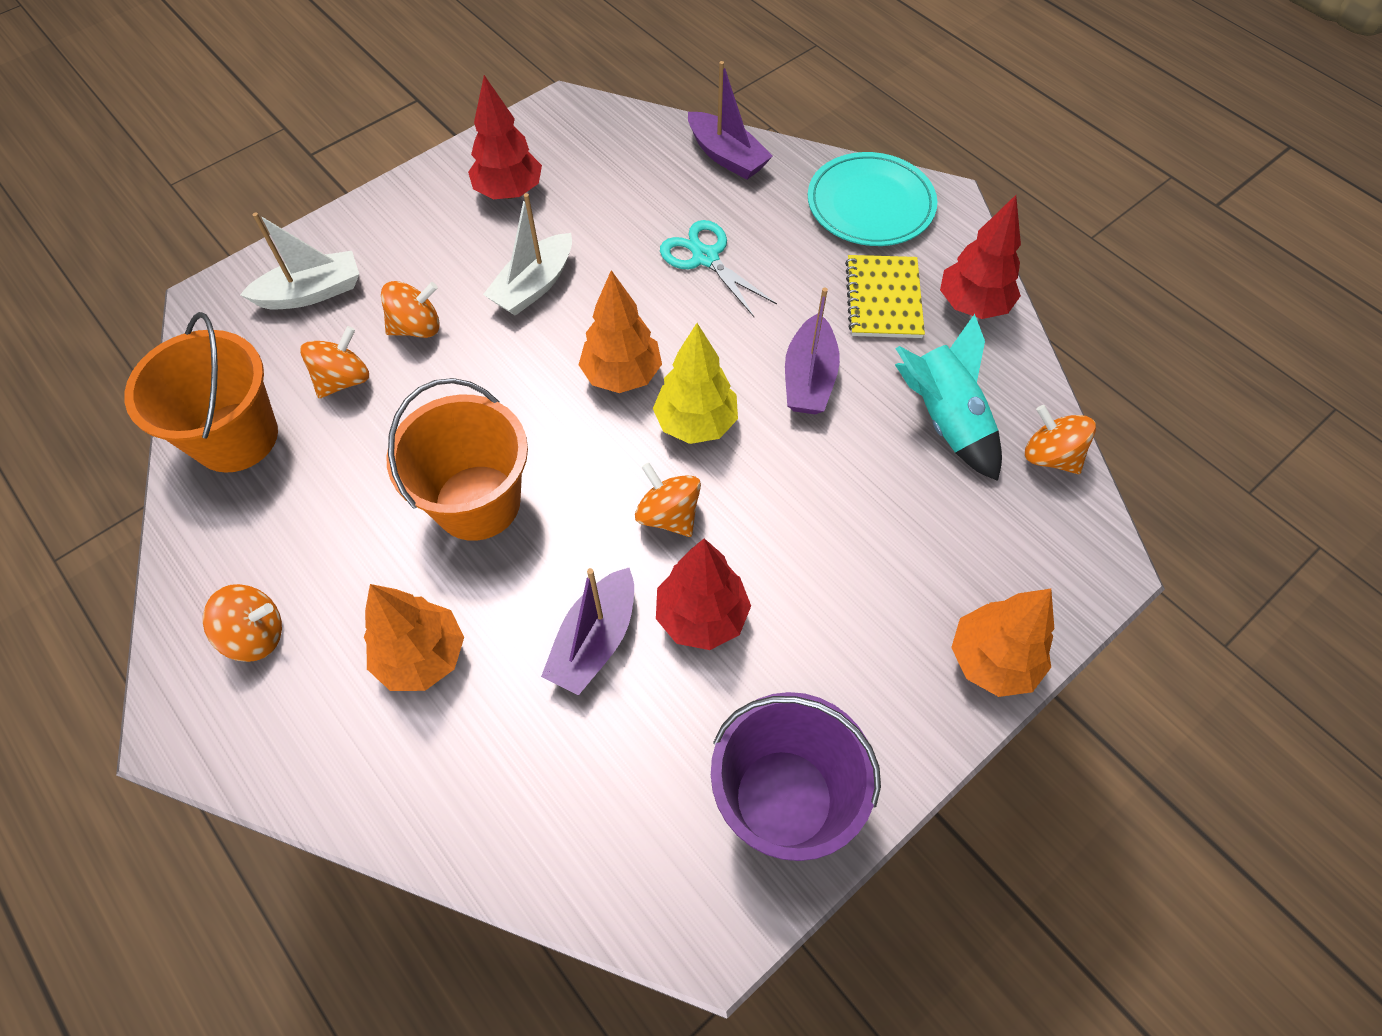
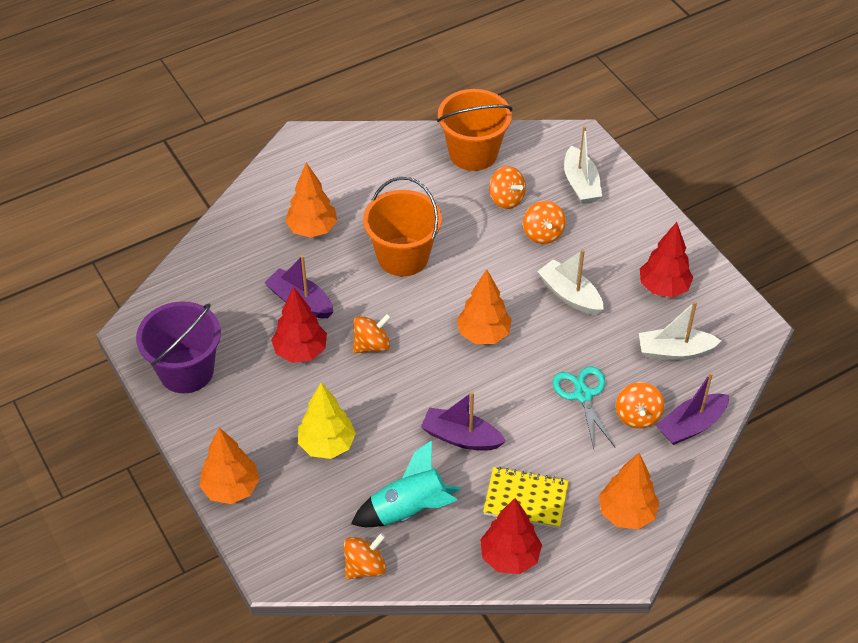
camera: 100 degrees right, 10 degrees down
(256, 635) = (344, 165): orange spinning top -> orange spinning top (637, 416)
(615, 176) = (674, 351): none -> white boat
(696, 423) = (436, 368): yellow tree -> yellow tree (327, 445)
(705, 258) = (583, 395): turquoise scissors -> turquoise scissors turned 75 degrees counterclockwise
(870, 204) = (626, 513): turquoise plate -> orange tree

